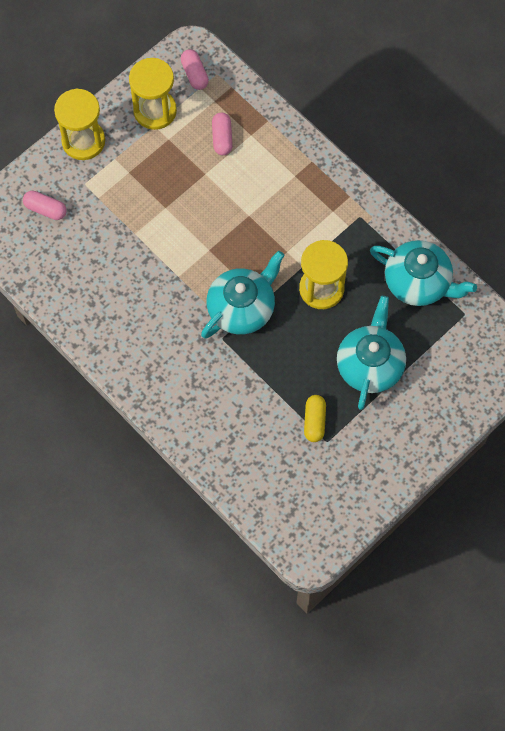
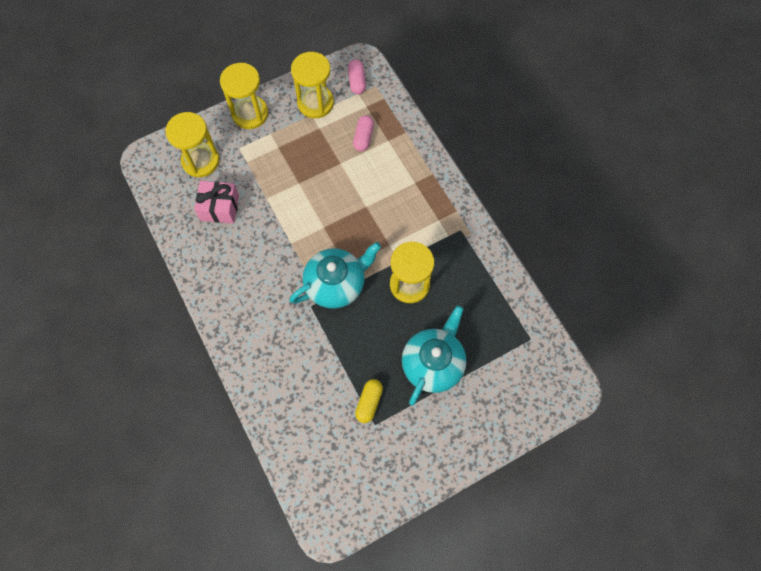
camera: 15 degrees right, 0 degrees up
(45, 209) = (200, 161): pink capsule -> yellow hourglass
(86, 257) = (219, 208): none -> pink gift
(418, 282) = (496, 300): turquoise teapot -> none

